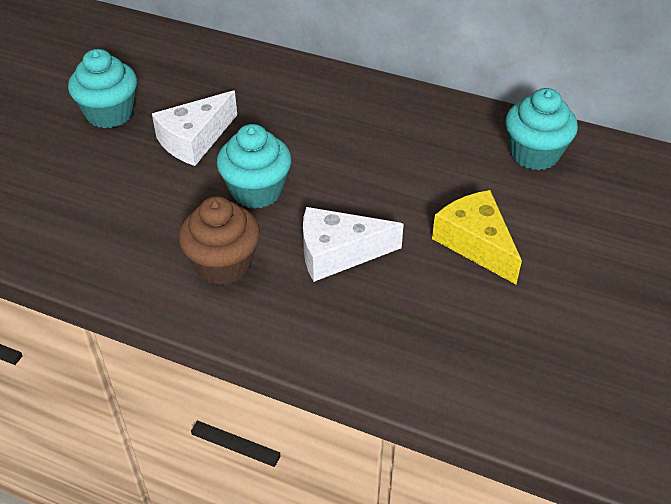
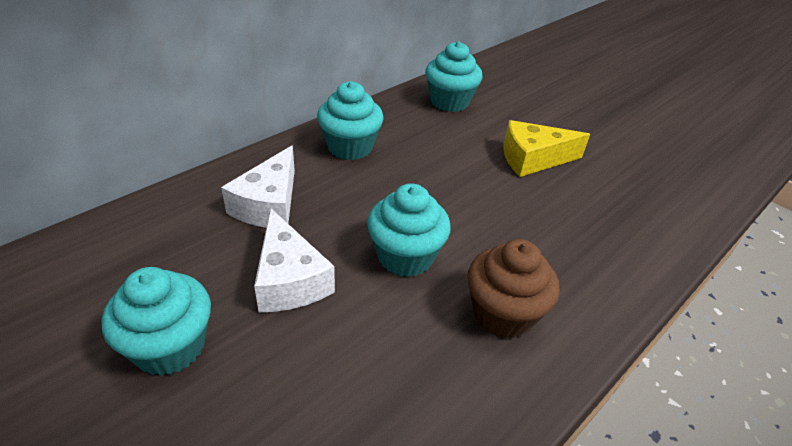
camera: 70 degrees left, 5 degrees down
(338, 253) = (516, 231): white cheese -> white cheese (269, 204)
(384, 114) = (350, 147): none -> turquoise cupcake

